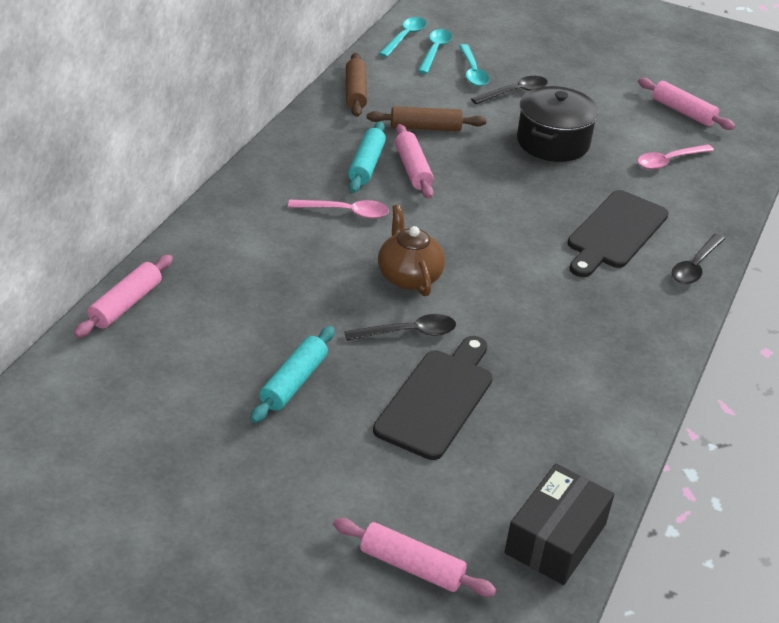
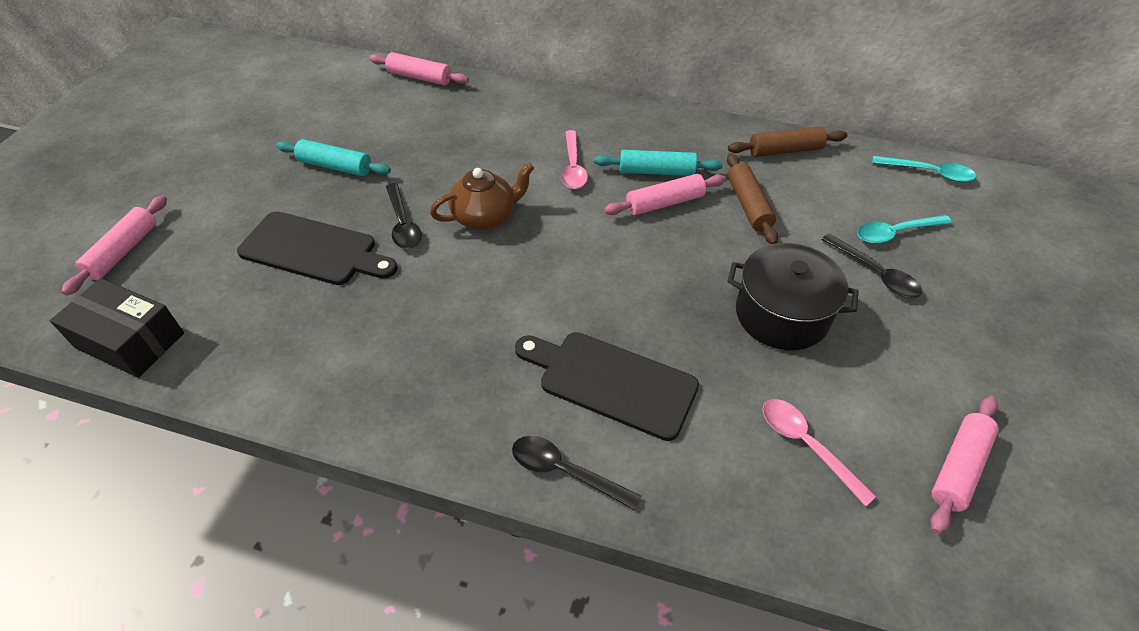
camera: 85 degrees right, 10 degrees up
(435, 51) = (918, 198): turquoise spoon -> none

